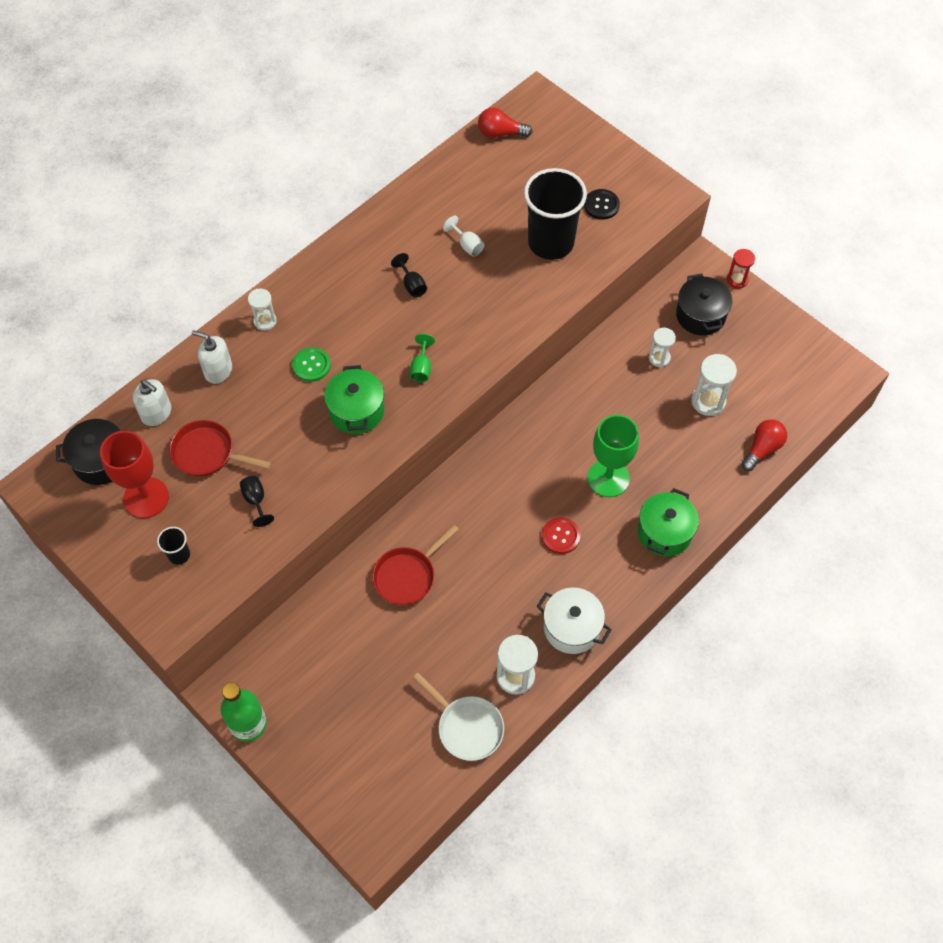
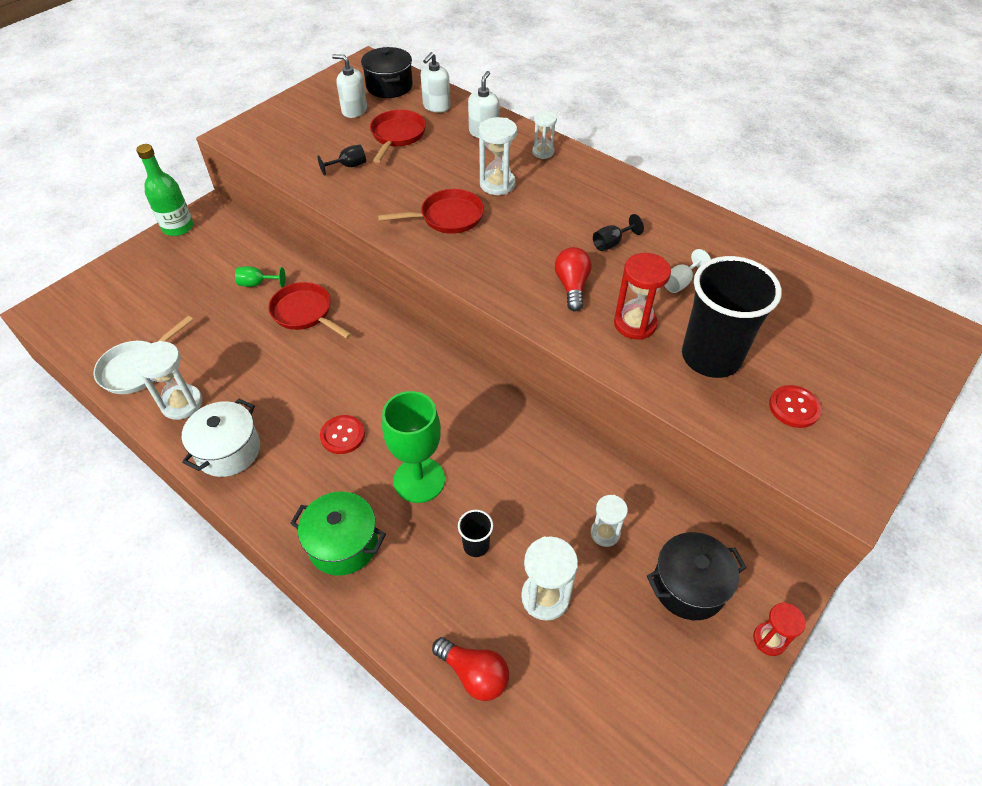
camera: 85 degrees right, 10 degrees down
(146, 498) = (354, 110): red goblet -> white soap dispenser
(179, 555) = (298, 132): black cup -> black cup (476, 545)
(311, 365) = (497, 184): green button -> white hourglass
(356, 411) = (447, 217): green pot -> red pan
(421, 368) = (505, 258): green goblet -> green goblet (257, 284)
(500, 133) = (865, 301): red light bulb -> red light bulb (572, 286)
(512, 285) = (635, 324): none -> red hourglass
(601, 205) = (794, 407): black button -> red button

